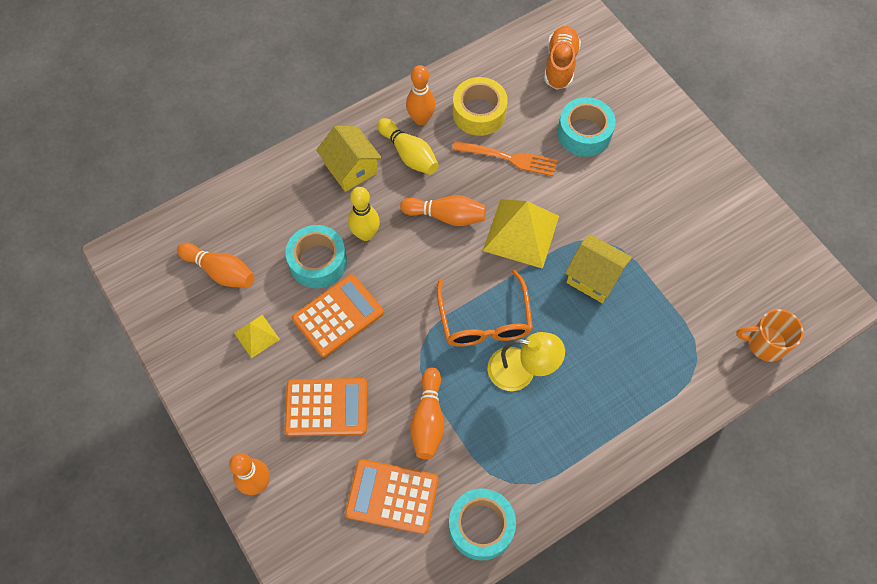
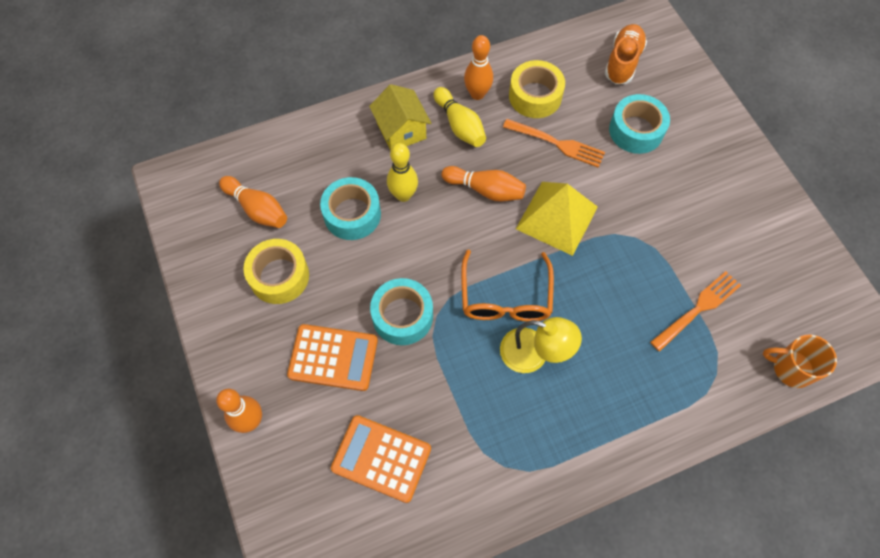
camera: 10 degrees right, 0 degrees up
(257, 336) = (279, 276): yellow pyramid -> yellow tape
(338, 316) = (361, 270): orange calculator -> none
(428, 419) = (431, 387): orange bowling pin -> none
(481, 526) = (465, 505): turquoise tape -> turquoise tape (402, 316)
(594, 277) = (623, 272): yellow house -> none
(670, 302) = (697, 309): none -> orange fork

